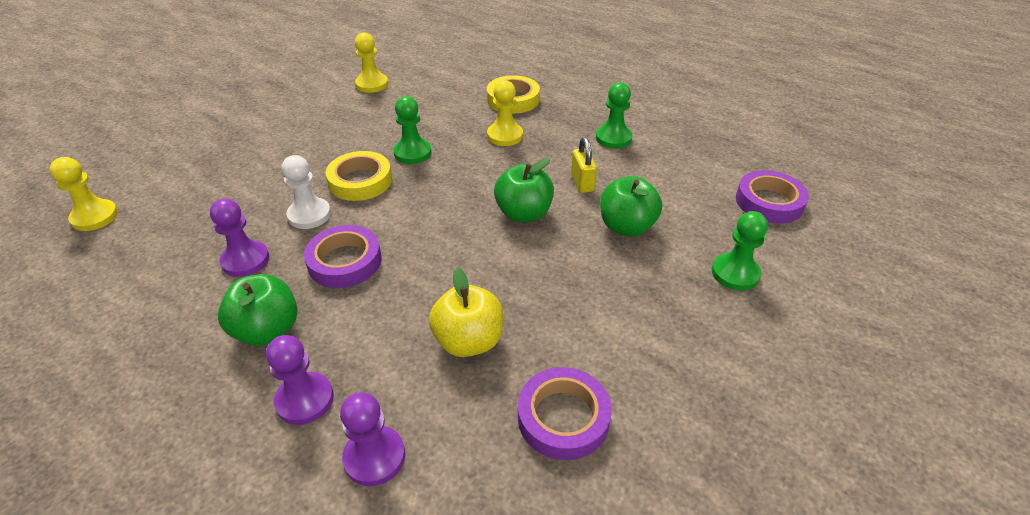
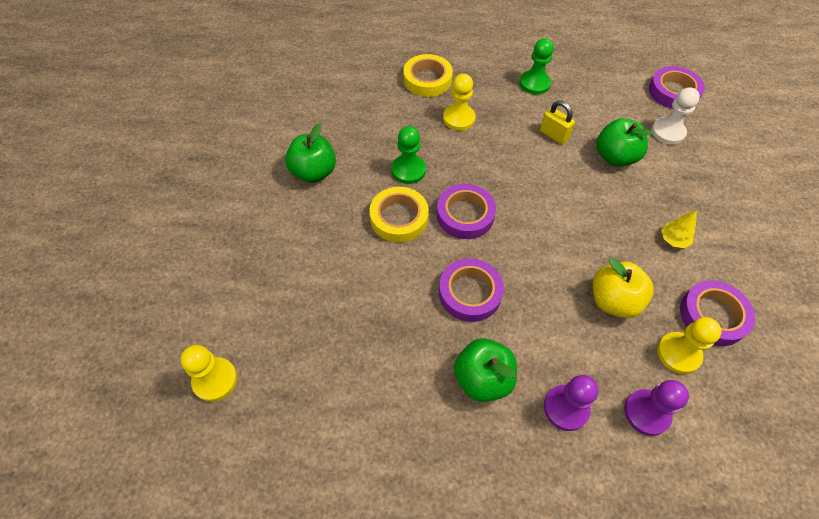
camera: 35 degrees left, 15 degrees up
(245, 260) = (397, 337): purple pawn -> none
(309, 215) = (397, 270): white pawn -> white pawn (668, 132)
(372, 84) = (294, 117): yellow pawn -> yellow pawn (678, 353)
(418, 204) = (465, 215): none -> purple tape
(523, 213) = (543, 182): green apple -> green apple (313, 172)
(604, 325) = (673, 240): none -> yellow tree
(735, 273) = (704, 159): green pawn -> none

